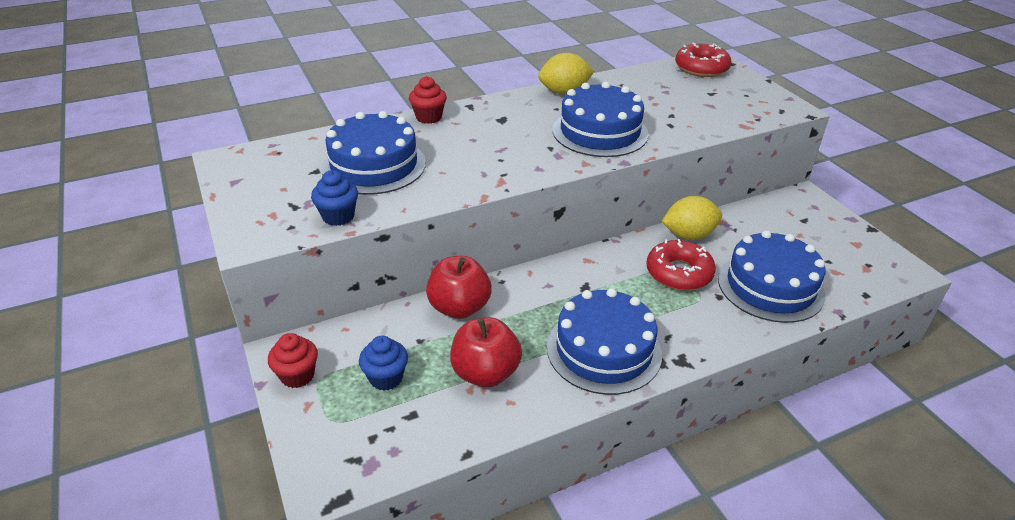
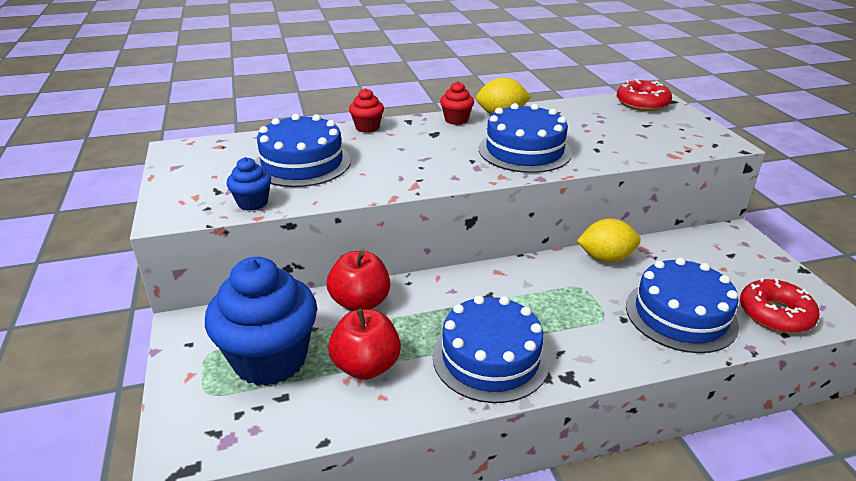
camera: 10 degrees right, 5 degrees down
(297, 375) = (190, 347): red cupcake -> red cupcake (456, 120)
(386, 378) = (270, 359): blue cupcake -> blue cupcake, size x2.23
(679, 273) = (586, 292): red donut -> red donut (775, 314)

